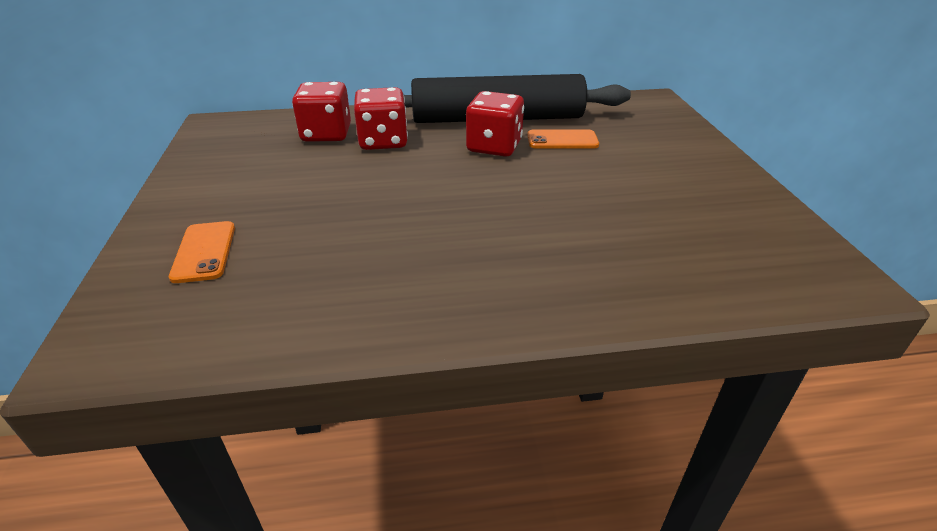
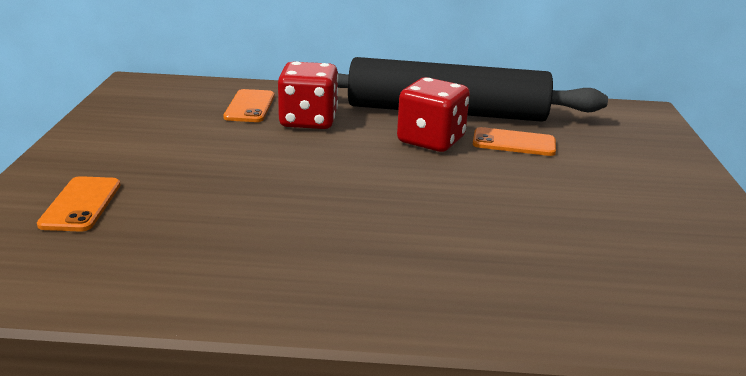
camera: 10 degrees right, 10 degrees down
(326, 134) = (250, 106): red dice -> orange phone

